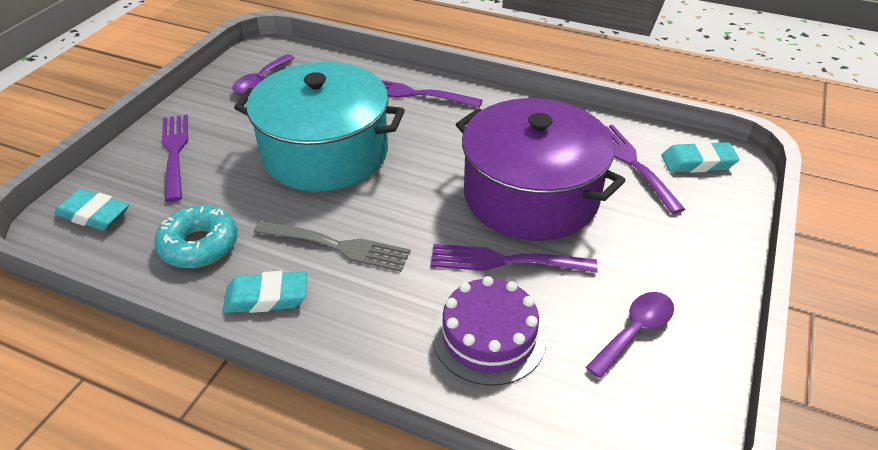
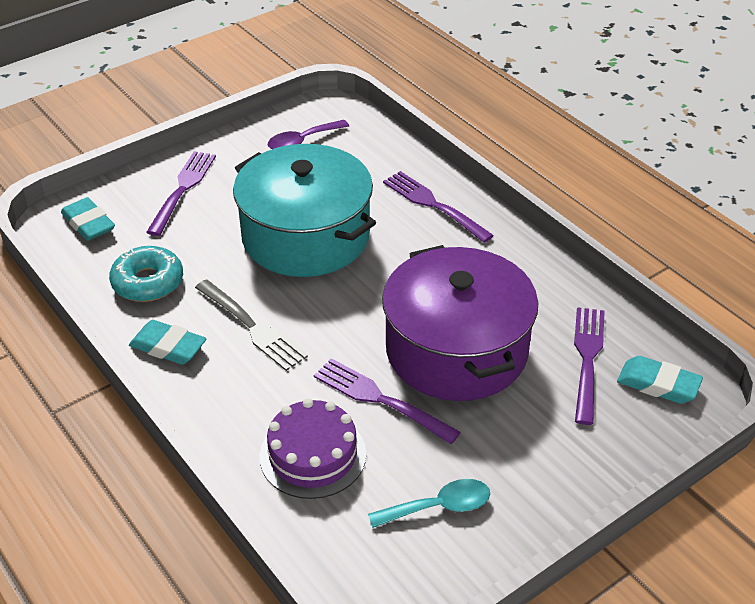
camera: 30 degrees right, 0 degrees up
(635, 331) = (439, 507): purple spoon -> turquoise spoon

